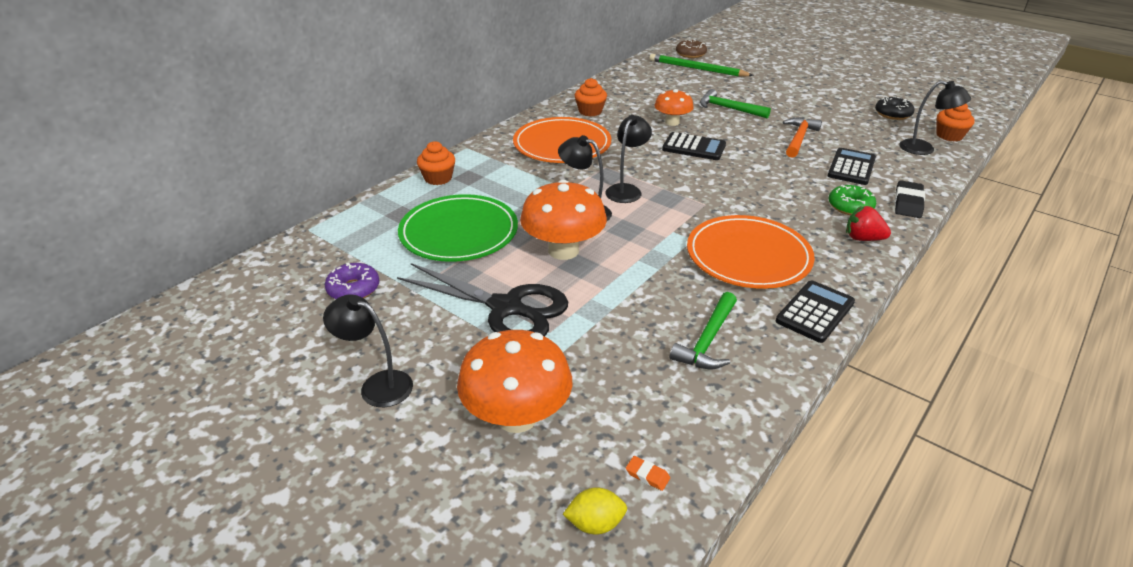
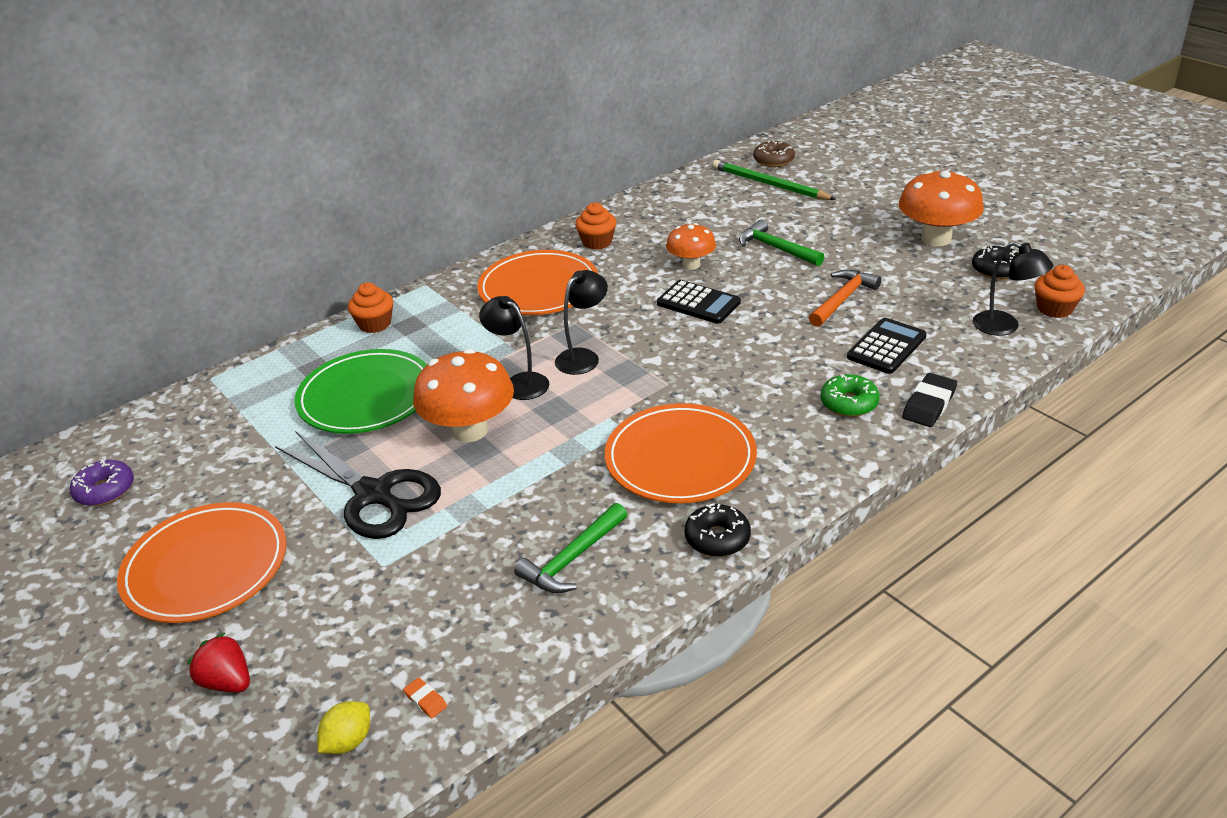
camera: 15 degrees right, 0 degrees up
(353, 289) = (227, 455): purple donut -> purple donut (105, 490)
(377, 385) = (206, 567): black lamp -> orange plate
(517, 417) = (326, 619): orange mushroom -> orange mushroom (936, 238)
(595, 523) = (348, 741): yellow lemon -> yellow lemon turned 60 degrees counterclockwise
(815, 312) = (717, 538): black calculator -> black donut
(863, 238) = (837, 449): red strawberry -> red strawberry (227, 682)

